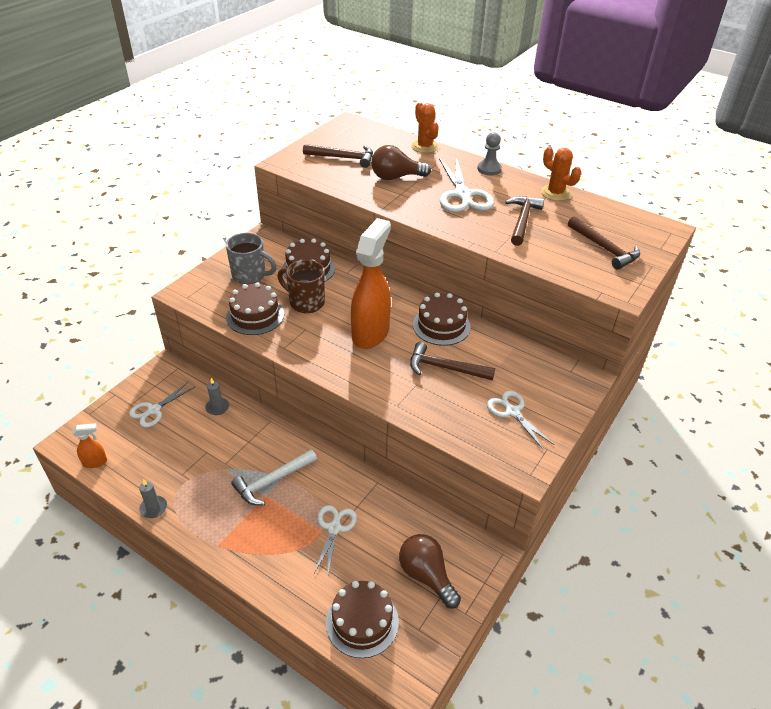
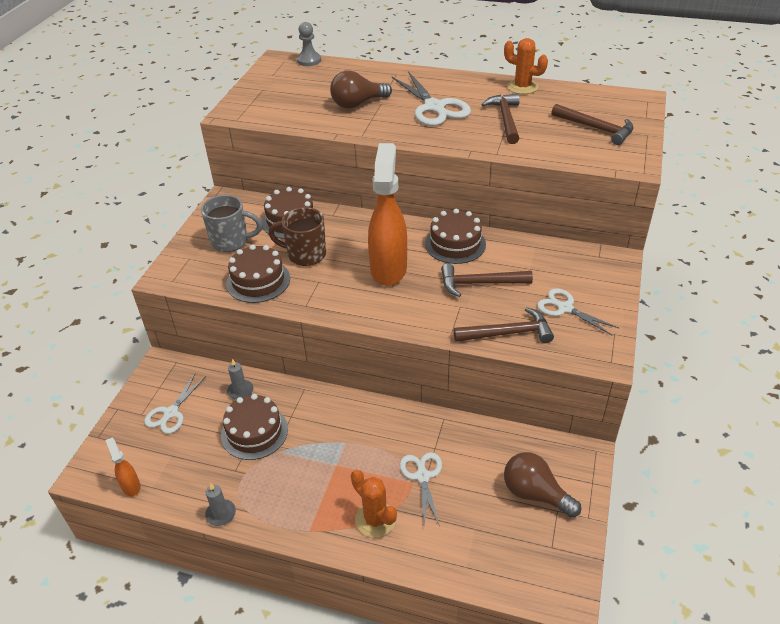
camera: 15 degrees left, 0 degrees up
(95, 462) = (131, 486): orange spray bottle -> orange spray bottle turned 90 degrees counterclockwise
(272, 481) = (336, 449): white hammer -> none
(343, 158) = (292, 96): brown hammer -> brown hammer (508, 333)
(362, 621) = (494, 558): brown cake -> brown cake (254, 432)
(424, 146) = (370, 68): orange cactus -> orange cactus (375, 519)
(489, 169) = (446, 77): grey pawn -> grey pawn (309, 60)

